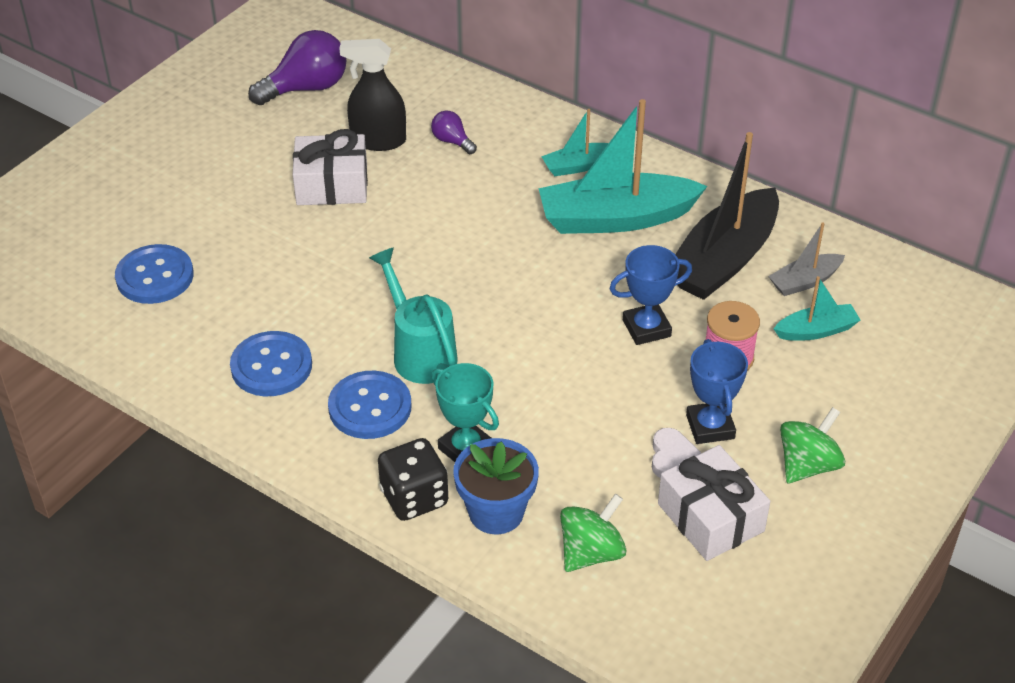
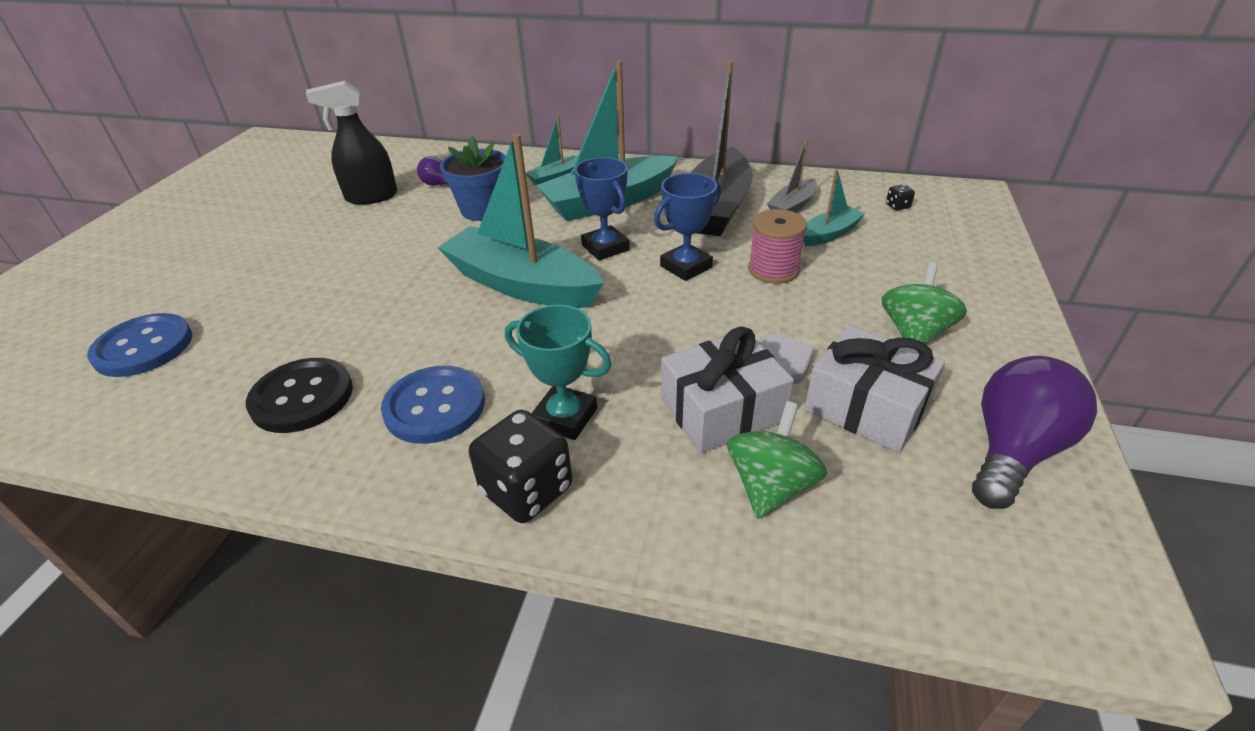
camera: 20 degrees left, 5 degrees down
(271, 366) = (302, 397): blue button -> black button
(306, 88) = (293, 178): purple light bulb -> purple light bulb (1013, 451)
(332, 185) = (335, 234): white gift -> white gift (722, 410)
(419, 351) = (472, 340): turquoise watering can -> none
(484, 303) = (521, 285): none -> turquoise boat
(496, 512) = (634, 475): blue flower pot -> blue flower pot (482, 210)
(710, 427) = (800, 326): blue trophy -> blue trophy (605, 248)
(918, 315) = (897, 206): none -> black dice

